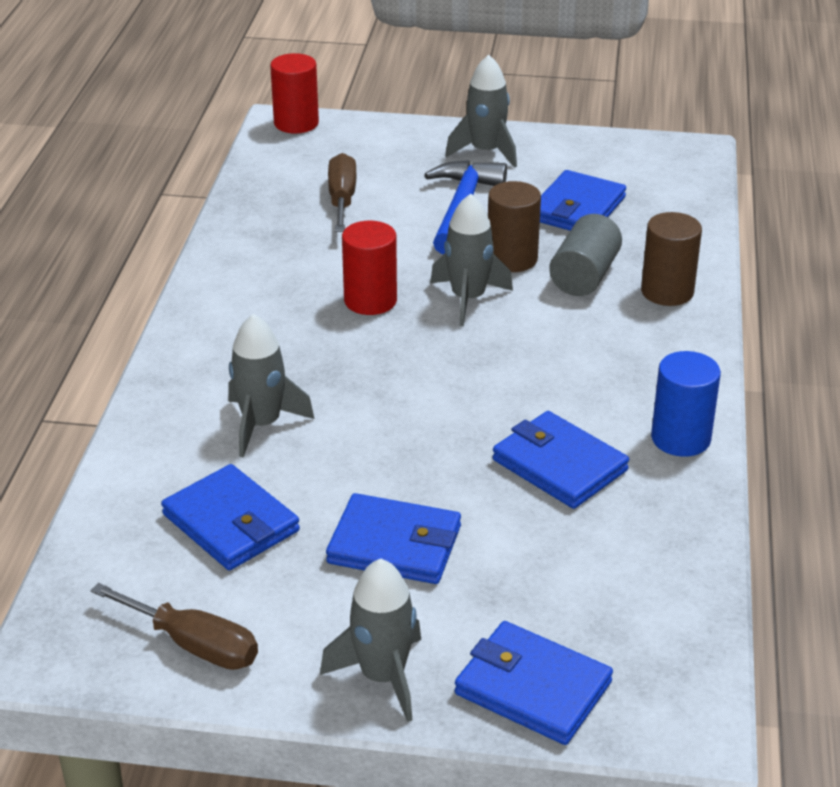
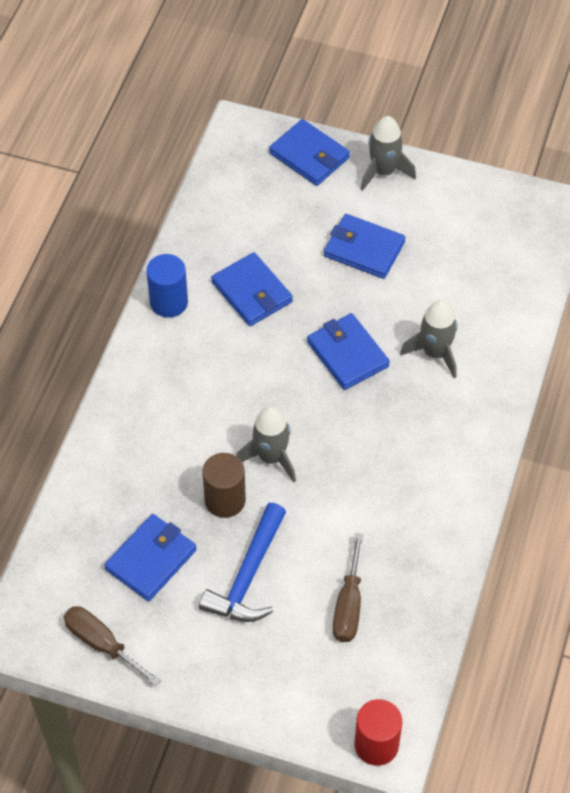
camera: 170 degrees left, 20 degrees up
(194, 645) = (480, 202): brown screwdriver -> brown screwdriver (102, 644)
(231, 523) = (458, 278): blue wallet -> blue wallet (347, 354)
(370, 300) = (345, 466): red cylinder -> none
(486, 152) = (205, 662): grey rocket -> none
(584, 276) = (175, 470): grey cylinder -> none
(667, 292) = (119, 443): brown cylinder -> none

